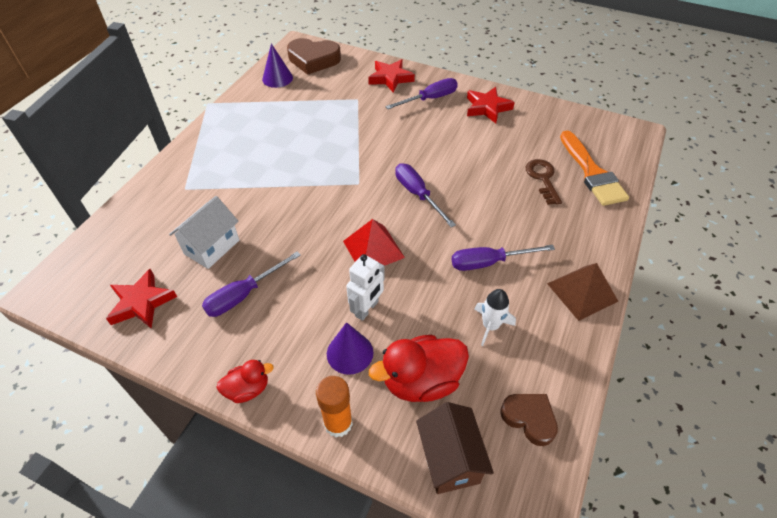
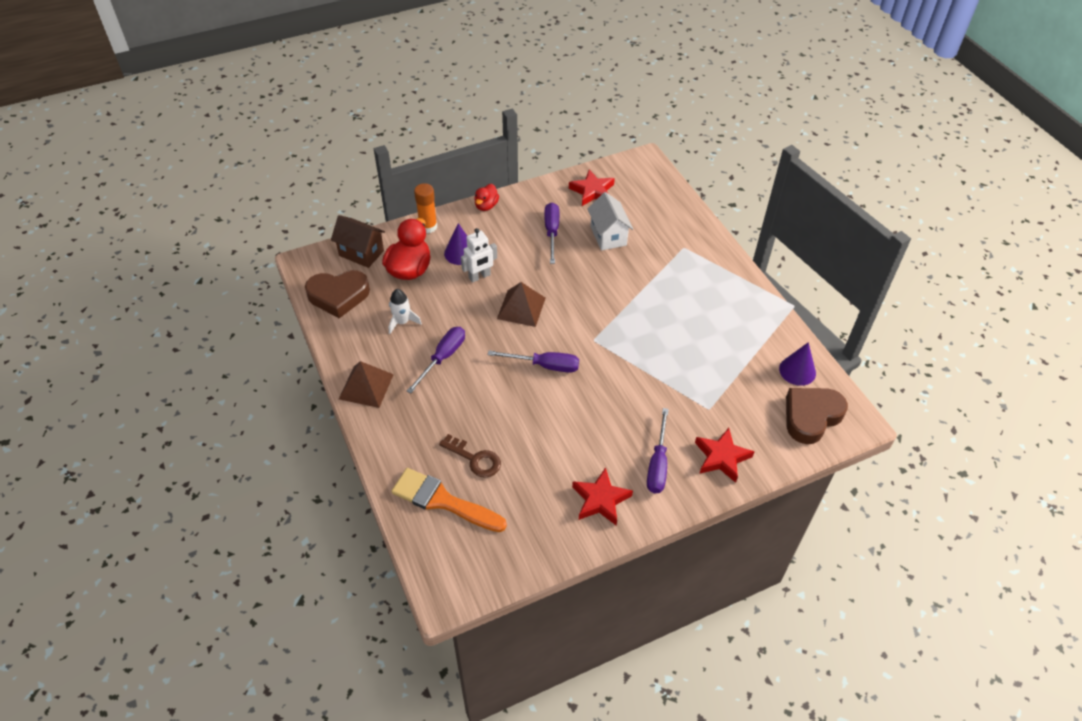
camera: 130 degrees right, 0 degrees up
(367, 309) = (479, 276): white robot -> white robot turned 105 degrees counterclockwise
(373, 249) = (521, 308): red pyramid -> brown pyramid
(529, 418) = (338, 296): brown heart -> brown heart, size x1.59

